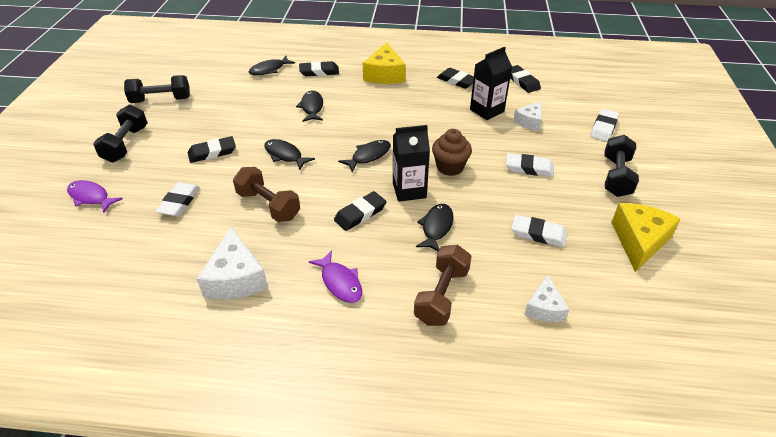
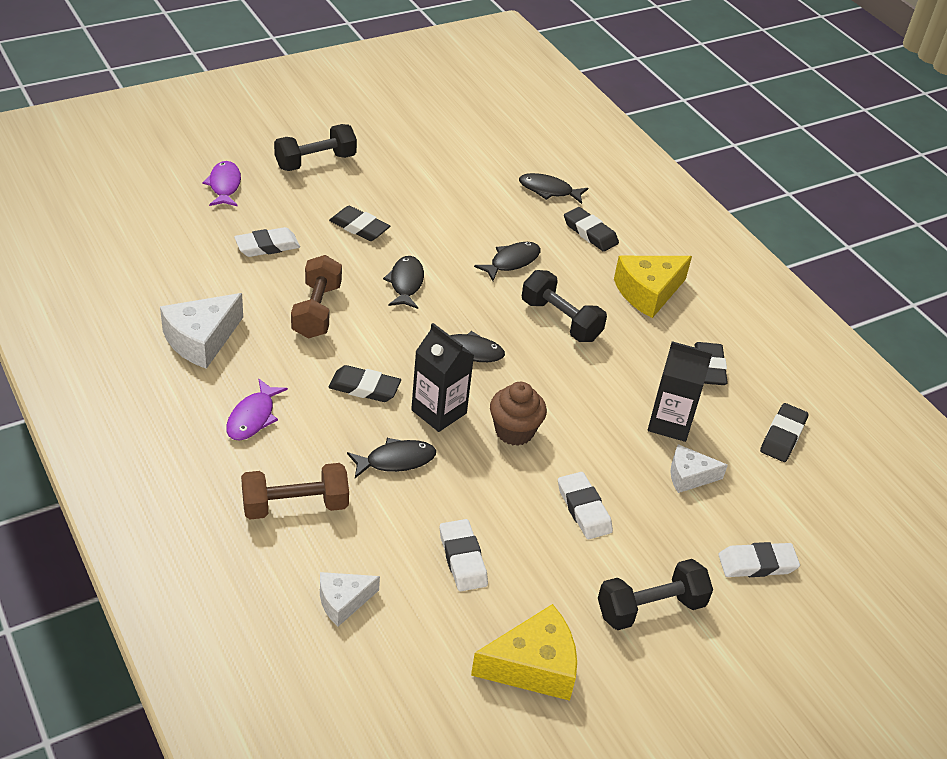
camera: 50 degrees right, 0 degrees up
(161, 100) = (407, 143): black dumbbell -> black dumbbell (560, 320)

